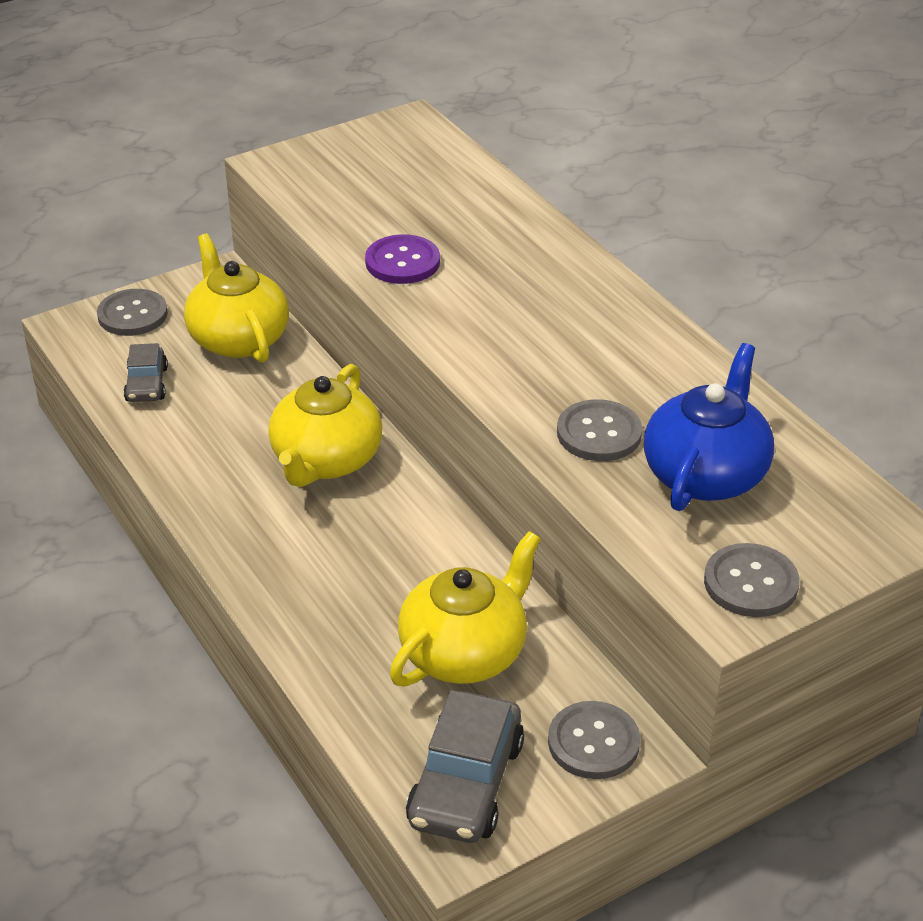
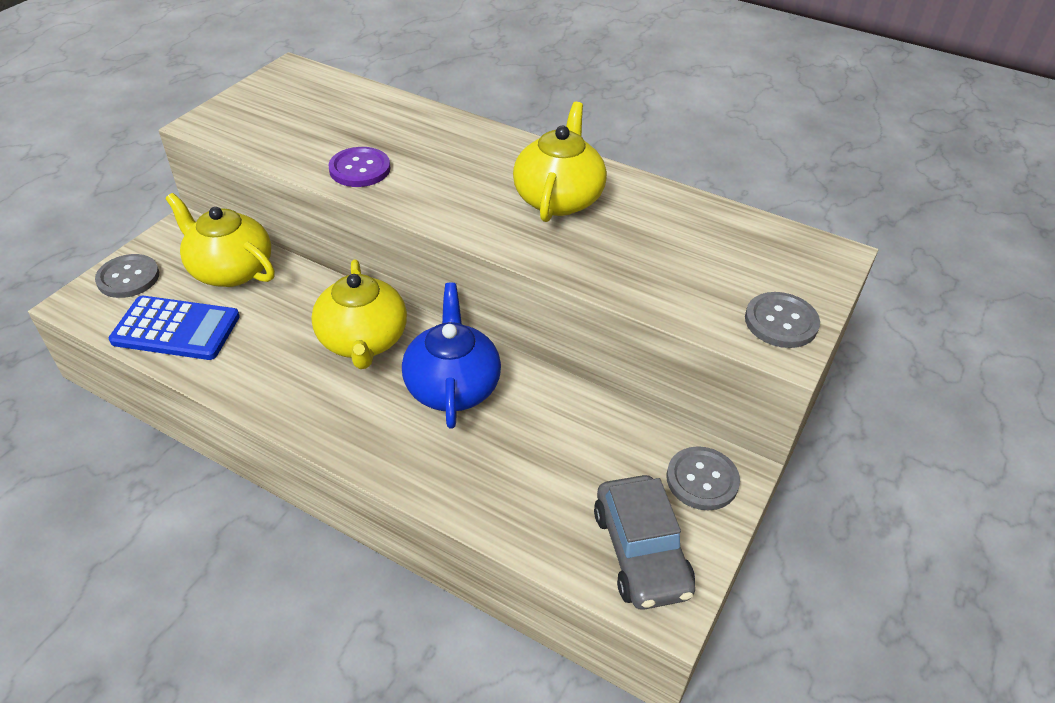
camera: 30 degrees left, 5 degrees up
(146, 384) = (176, 329): grey car -> blue calculator
(465, 652) = (567, 449): yellow teapot -> yellow teapot (558, 198)
(599, 433) = (597, 250): grey button -> none
(706, 474) = (689, 255): blue teapot -> blue teapot (452, 386)

